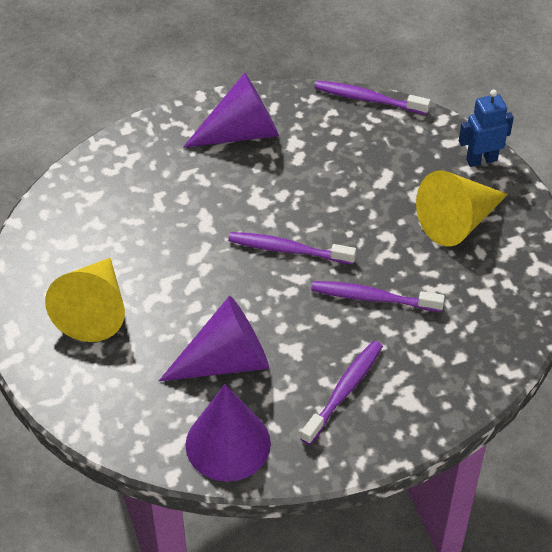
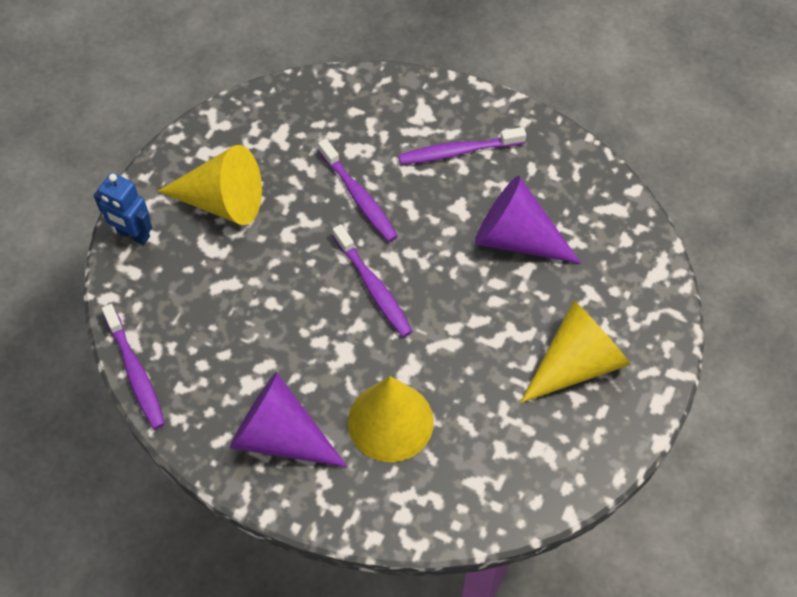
camera: 135 degrees left, 10 degrees up
(183, 187) = (390, 421): none -> yellow cone
(228, 444) = (575, 180): purple cone -> none

